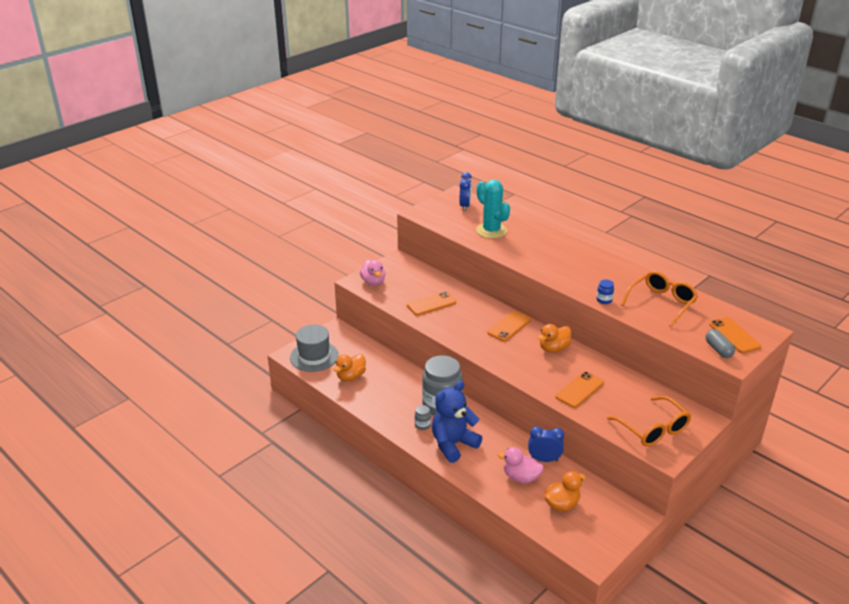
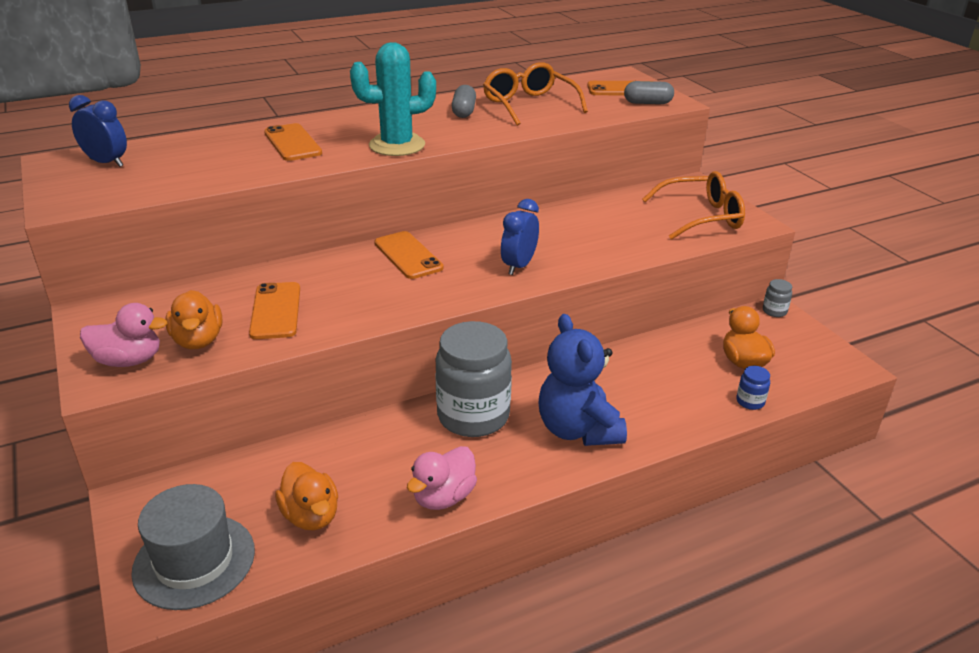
camera: 70 degrees left, 0 degrees up
(422, 425) = (512, 452): grey jar -> grey jar (774, 311)
(491, 231) = (218, 160): turquoise cactus -> turquoise cactus (397, 145)
(521, 477) = (679, 382): pink duck -> pink duck (443, 497)
(544, 459) = (648, 350): blue clock -> blue clock (518, 266)
(553, 348) = (492, 236): orange duck -> orange duck (198, 340)
(579, 390) = (598, 242): orange phone -> orange phone (292, 143)
(604, 300) = (494, 132): blue jar -> blue jar (750, 402)
(625, 282) = (464, 111): none -> grey capsule

